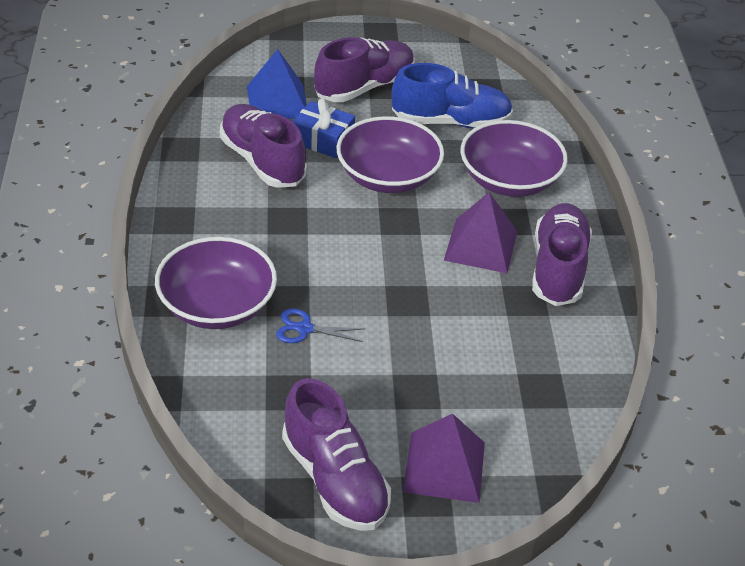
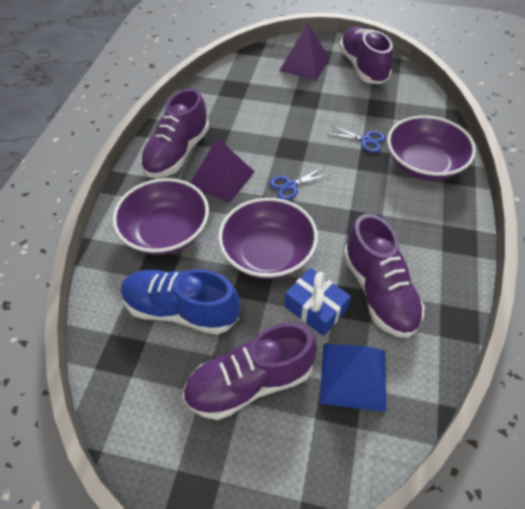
camera: 160 degrees left, 10 degrees up
(389, 249) = (291, 185): none -> blue scissors

